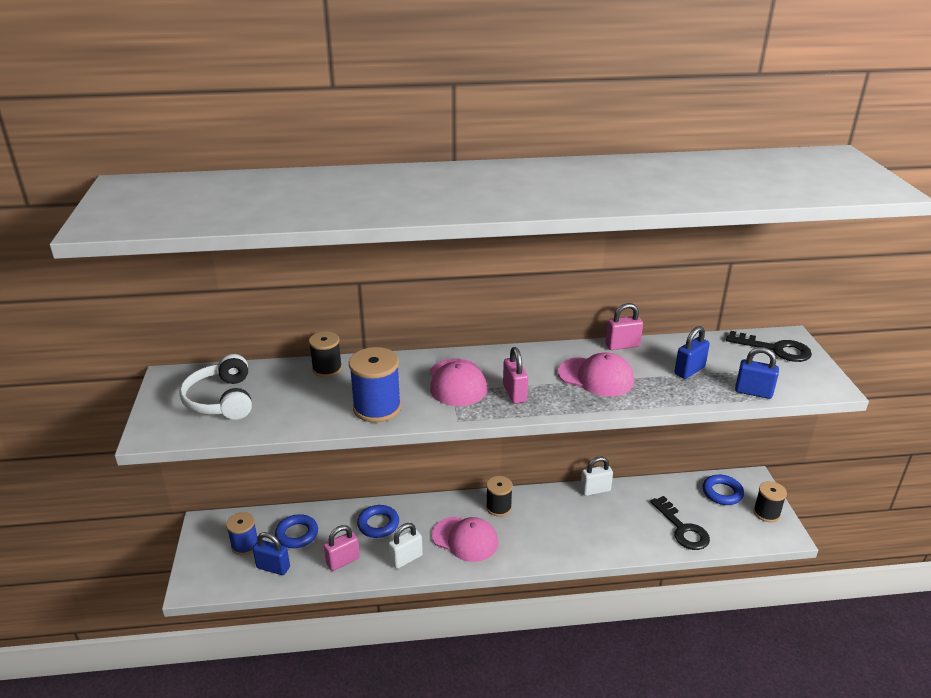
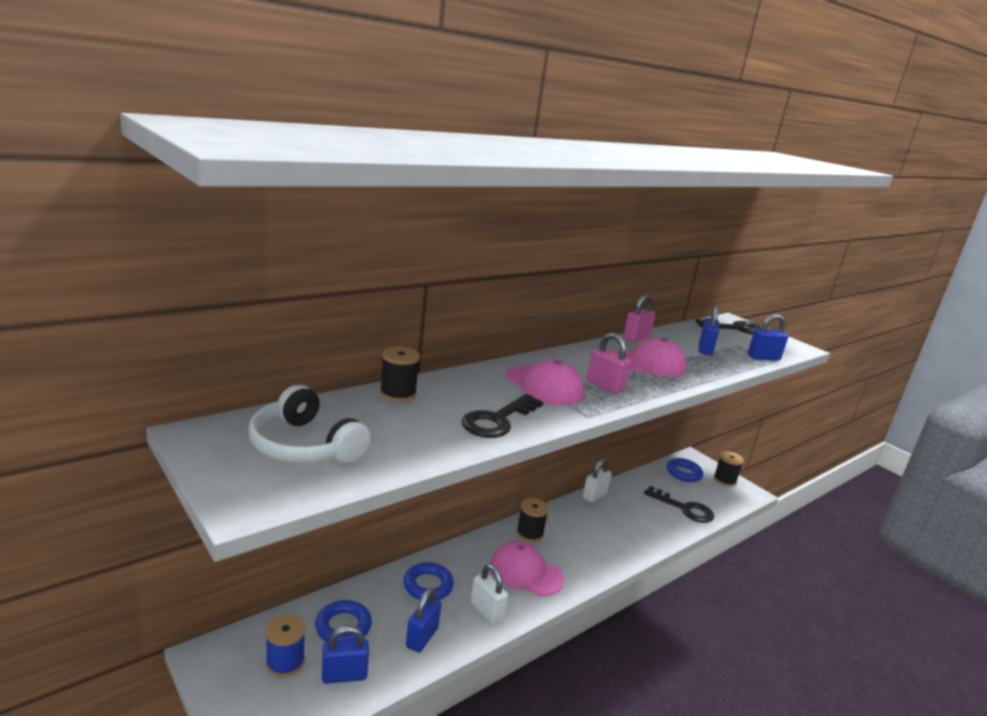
camera: 35 degrees left, 10 degrees down
(343, 561) = (422, 637): pink padlock -> blue padlock
(377, 408) = (498, 420): blue spool -> black key
(406, 559) = (486, 611): white padlock -> white padlock turned 60 degrees counterclockwise
(465, 539) = (526, 572): pink cap -> pink cap turned 150 degrees counterclockwise

